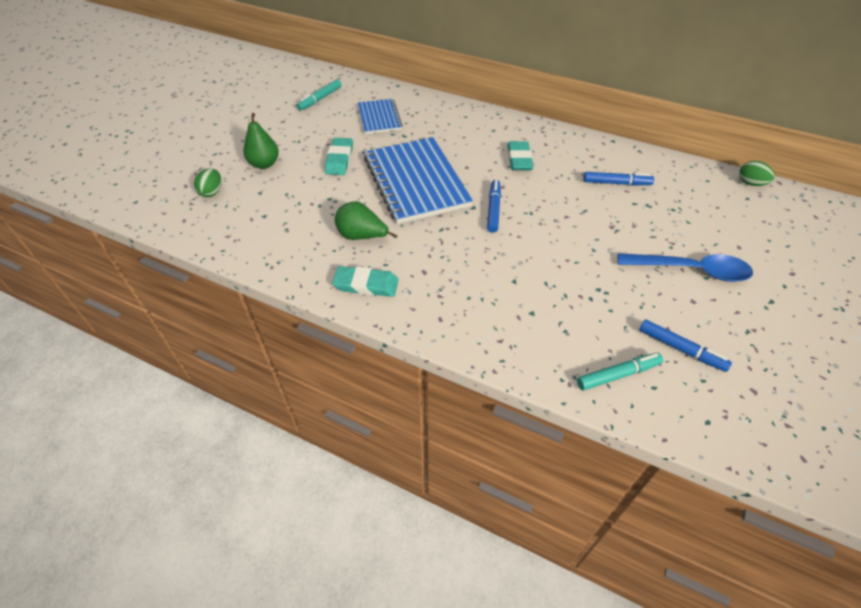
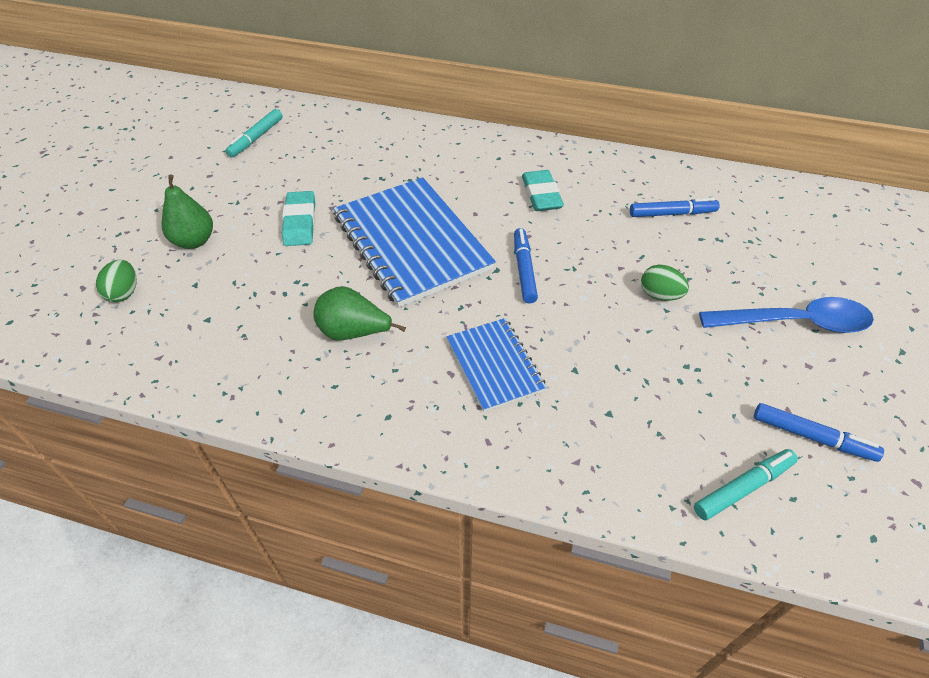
camera: 10 degrees left, 0 degrees up
(366, 285) = (374, 405): turquoise eraser -> none
(379, 118) = (343, 156): blue notebook -> blue notebook (495, 365)
(750, 183) = (833, 195): green egg -> green egg (660, 295)

